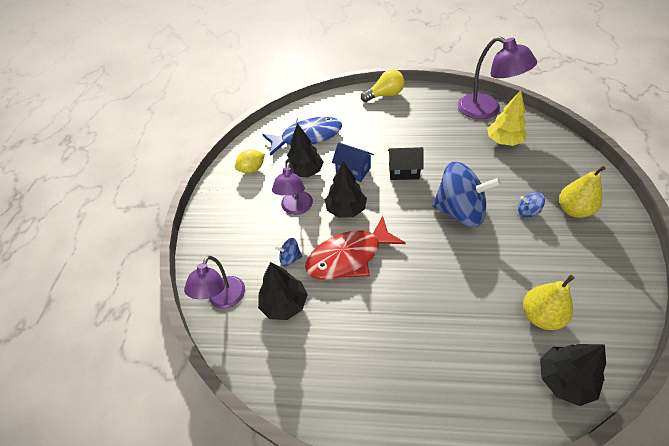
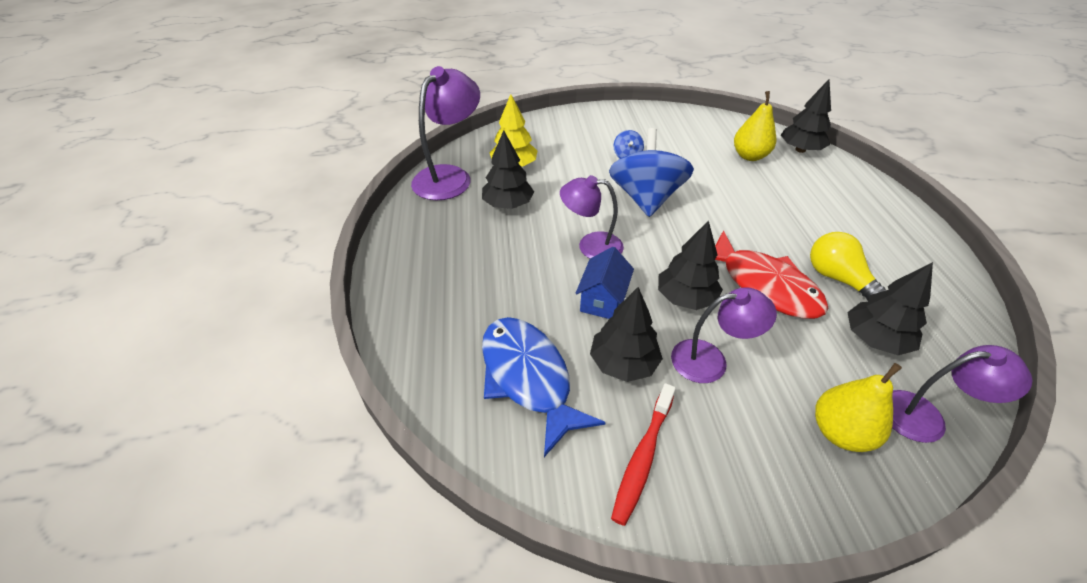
camera: 105 degrees left, 5 degrees down
(252, 169) = (642, 458): yellow lemon -> red toothbrush
(290, 258) = (804, 348): blue spinning top -> none
(385, 95) = (400, 279): yellow light bulb -> yellow light bulb (837, 278)
(403, 171) = (591, 246): black house -> purple lamp
(452, 136) = (508, 205): none -> black tree
(573, 210) = (614, 132): yellow pear -> yellow pear (840, 432)

